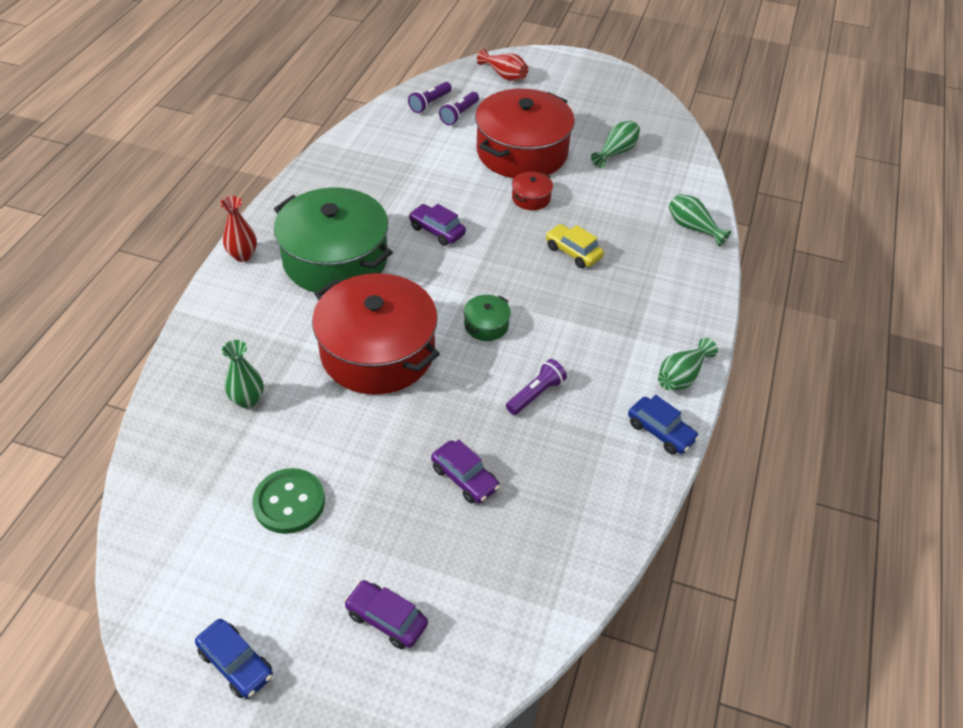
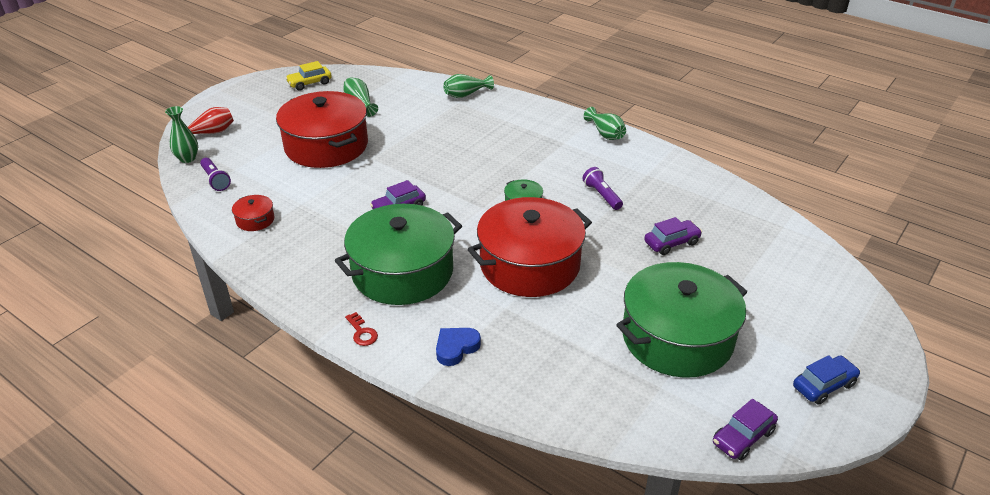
camera: 70 degrees left, 10 degrees down
(235, 323) = (456, 348): none -> blue heart
(243, 255) = (362, 332): red vase -> red key
(247, 400) = (558, 350): green vase -> green vase (187, 158)
(289, 502) = (677, 337): green button -> green pot
(386, 619) = (788, 301): purple car -> purple car (742, 437)
(459, 114) = (247, 167): purple flashlight -> none
(531, 198) = (388, 154): red pot -> red pot (255, 220)
(573, 252) = (463, 148): yellow car -> yellow car (310, 83)
(660, 432) = (650, 153): blue car -> none

